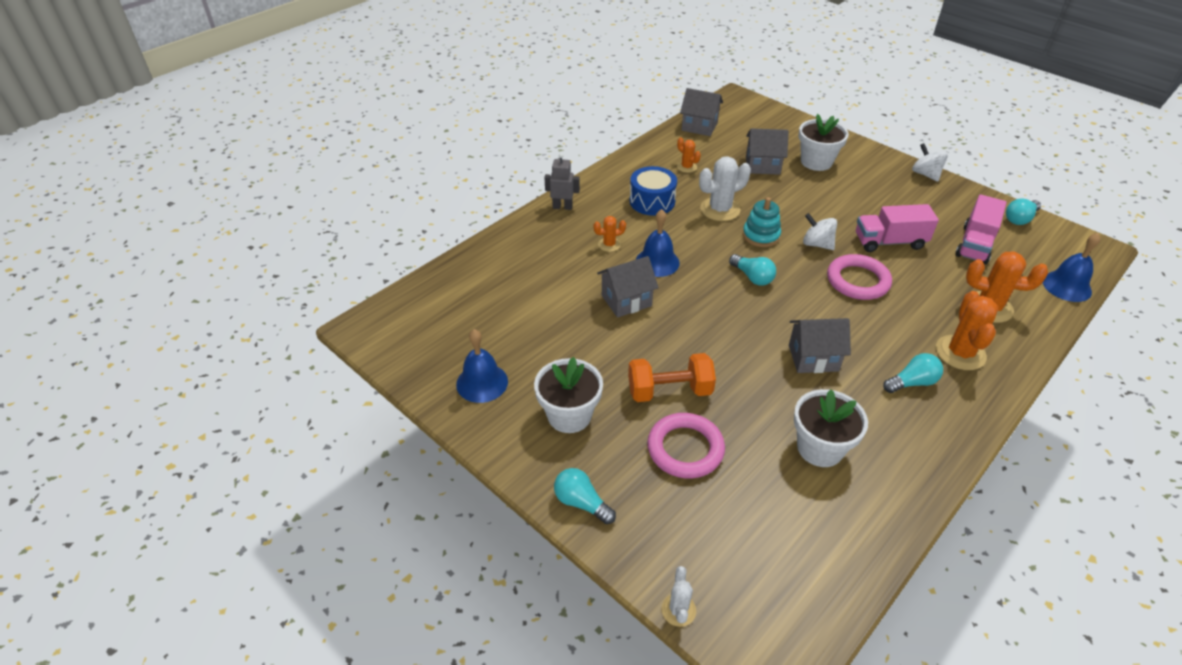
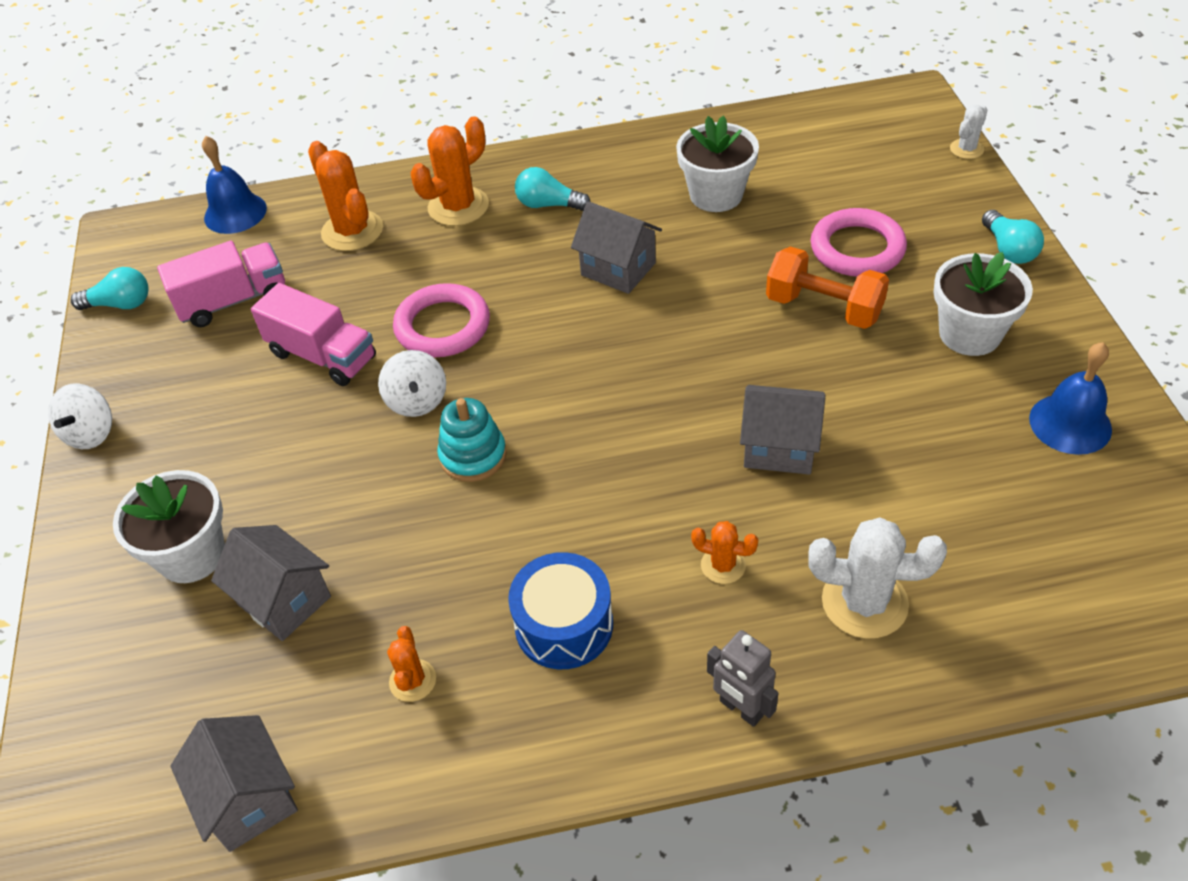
camera: 140 degrees left, 5 degrees up
(657, 262) = (675, 490): blue bell -> none
(720, 209) = (473, 540): white cactus -> white cactus (864, 602)
(752, 277) = (566, 396): turquoise light bulb -> none

